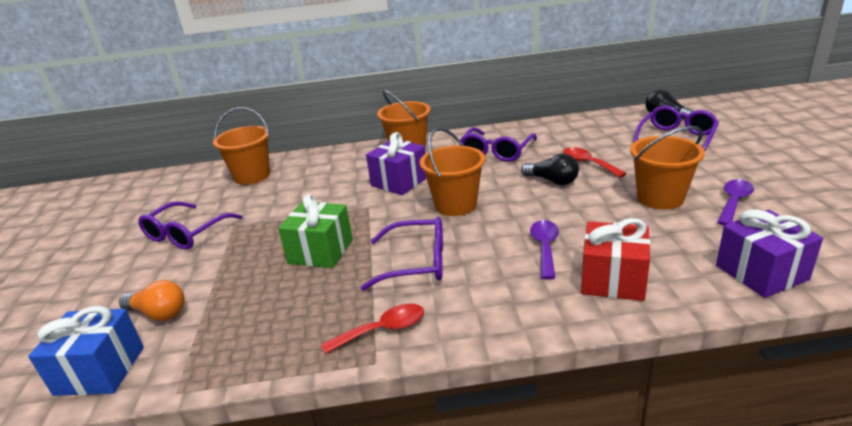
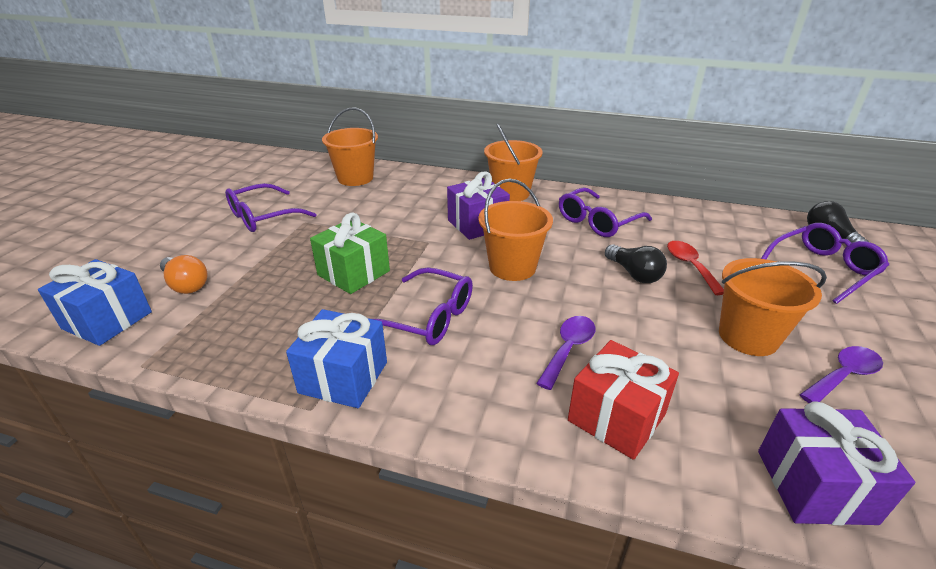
camera: 20 degrees right, 5 degrees up
(382, 330) = (343, 377): red spoon -> blue gift

